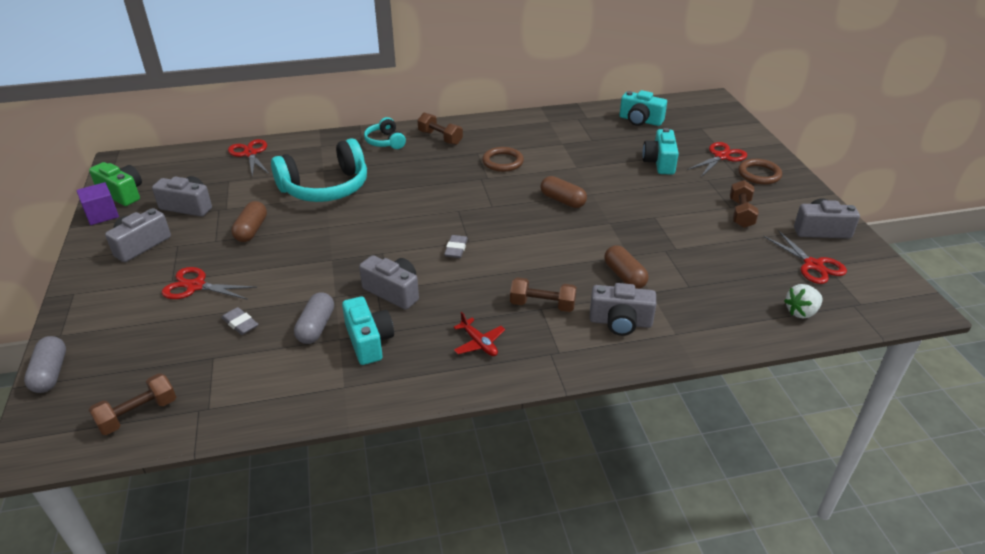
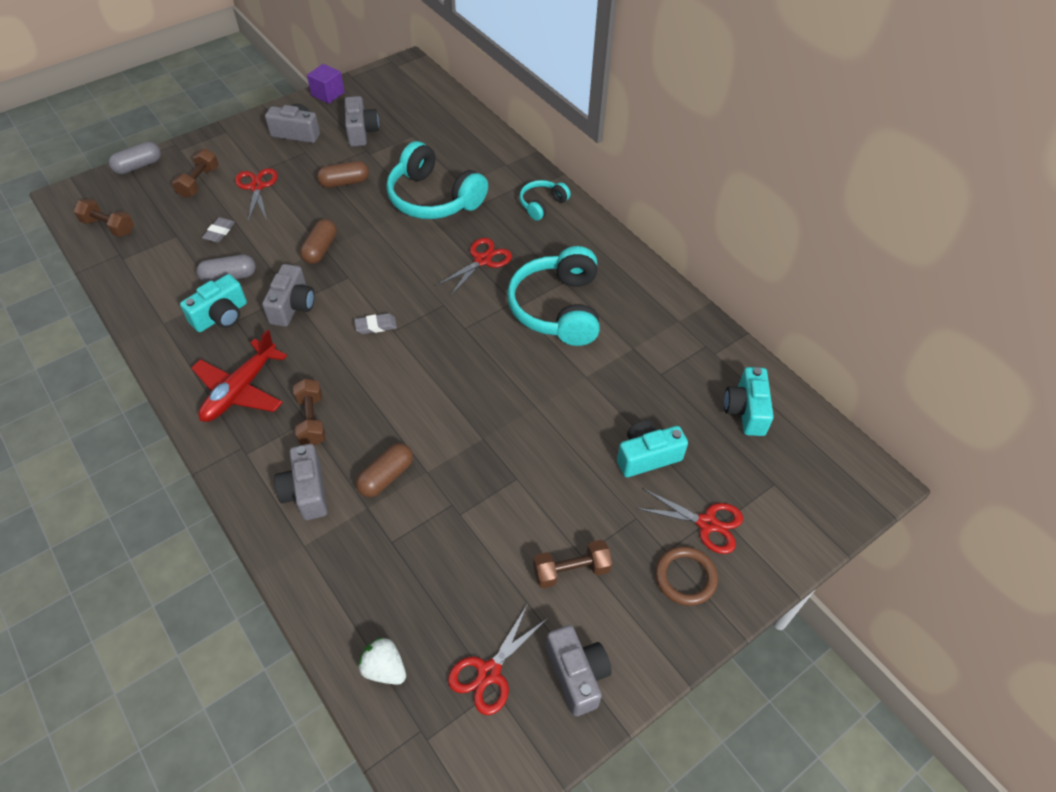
camera: 65 degrees right, 15 degrees up
(122, 194) = (362, 89): green camera -> none
(250, 154) = (464, 127): red scissors -> red scissors (482, 260)
(440, 138) = (577, 242): brown dumbbell -> brown dumbbell (199, 182)
(479, 343) = (240, 390): red plane -> red plane, size x1.89
(503, 162) = (558, 308): brown ring -> turquoise headphones
(562, 200) = (506, 383): brown capsule -> brown capsule (320, 249)

